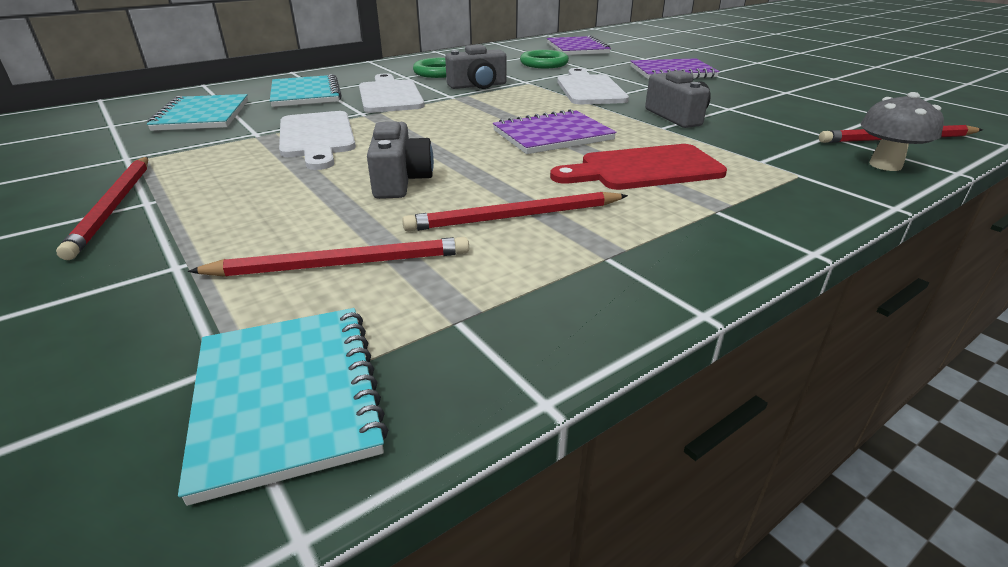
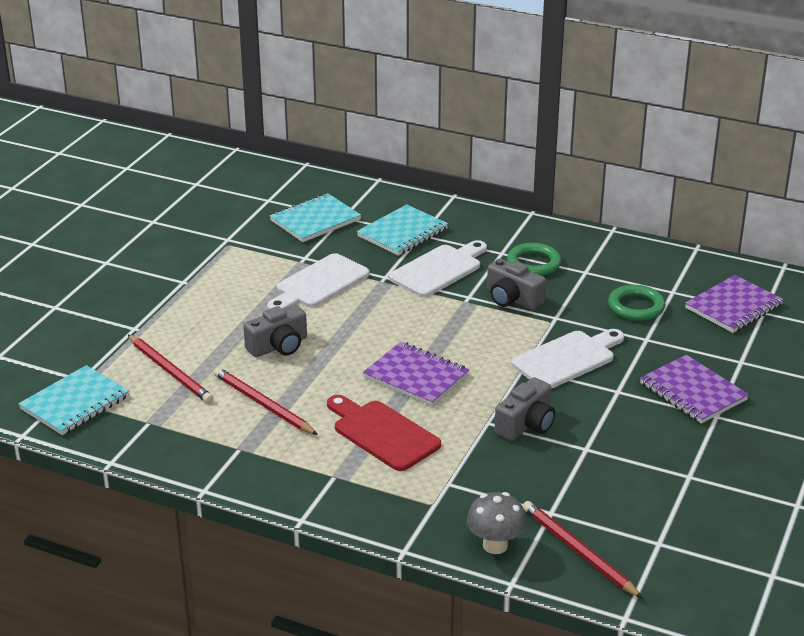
camera: 60 degrees right, 0 degrees up
(114, 206) = (171, 275): red pencil -> none

